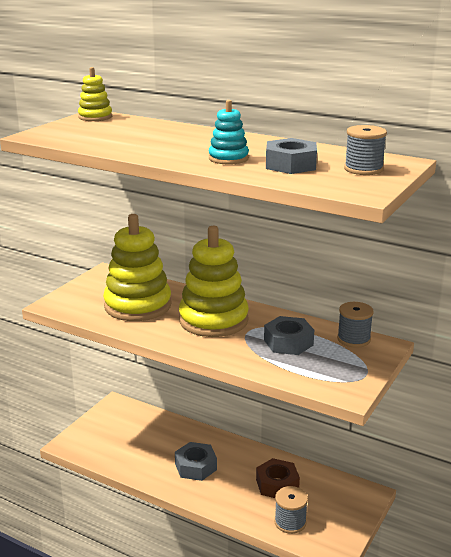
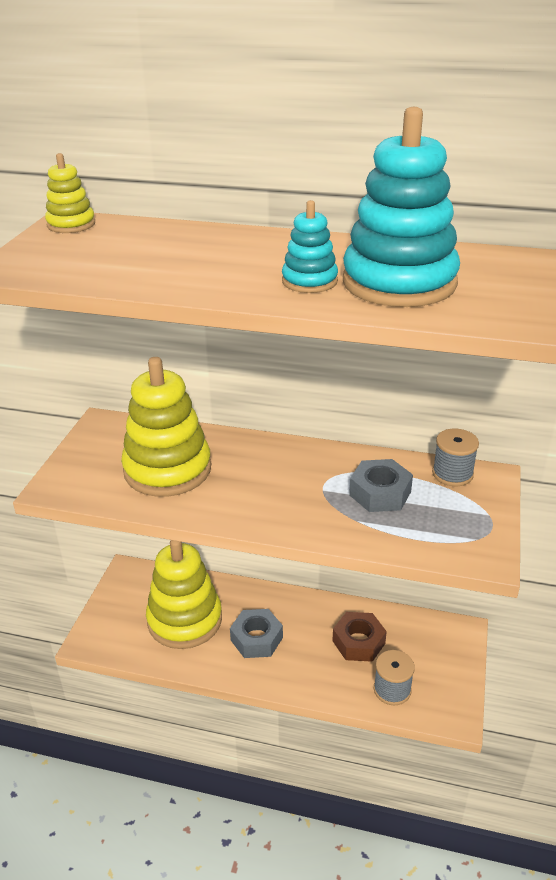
camera: 15 degrees left, 10 degrees up
(213, 320) = (274, 475): yellow stacking toy -> yellow stacking toy (185, 620)
(290, 165) = (399, 283): grey nut -> turquoise stacking toy
(363, 169) = (495, 278): grey spool -> none

